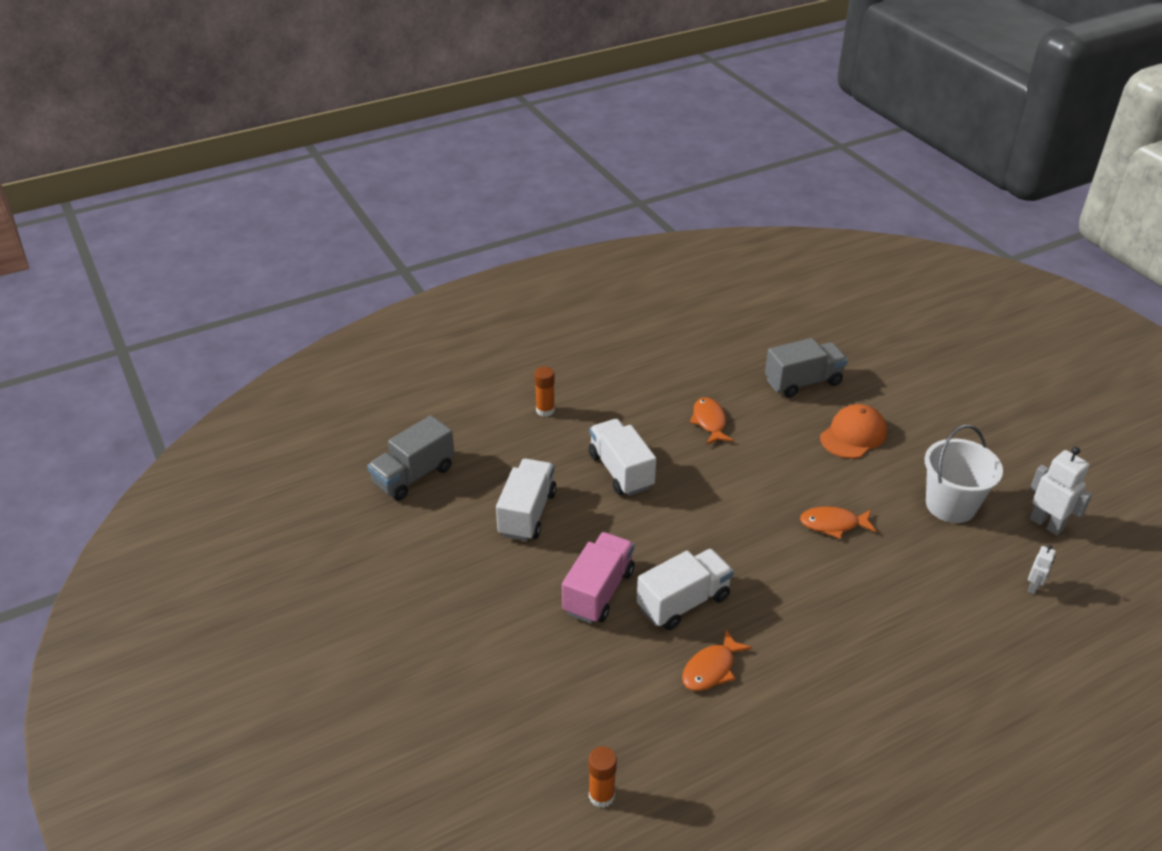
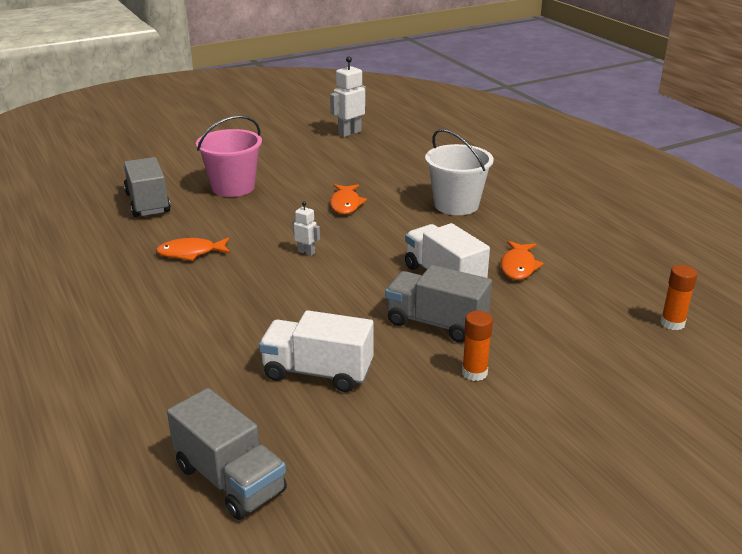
camera: 90 degrees left, 10 degrees down
(545, 410) = (128, 361): orange glue stick -> orange glue stick (474, 373)
(598, 591) = (436, 323): pink truck -> grey truck
(621, 471) = (256, 307): white truck -> none
(711, 669) = (518, 266): orange fish -> orange fish turned 60 degrees clockwise
(853, 435) = (233, 187): orange cap -> pink bucket
(950, 505) = (327, 160): white bucket -> white bucket (456, 205)
(1033, 587) = (411, 144): white robot -> white robot (306, 252)

